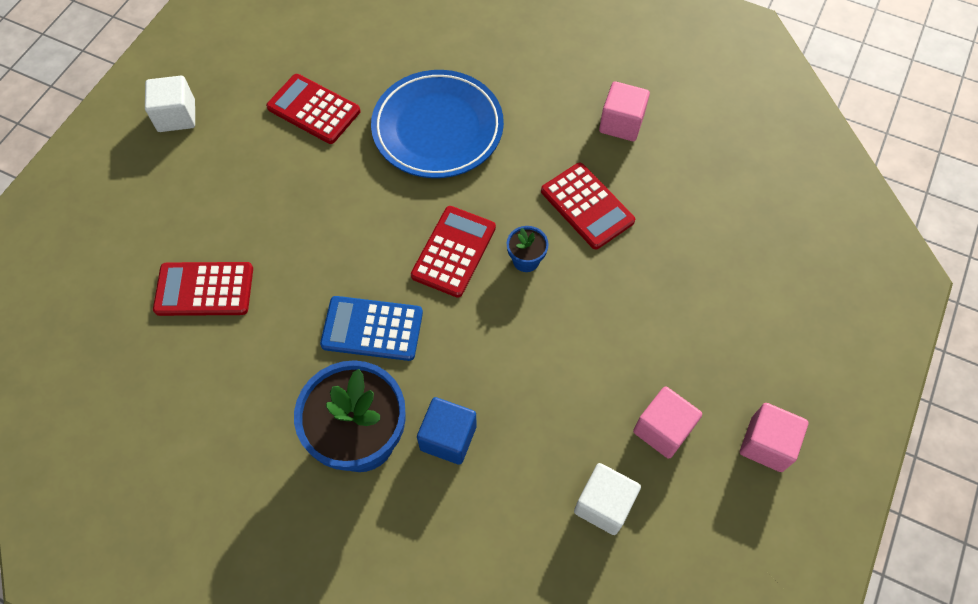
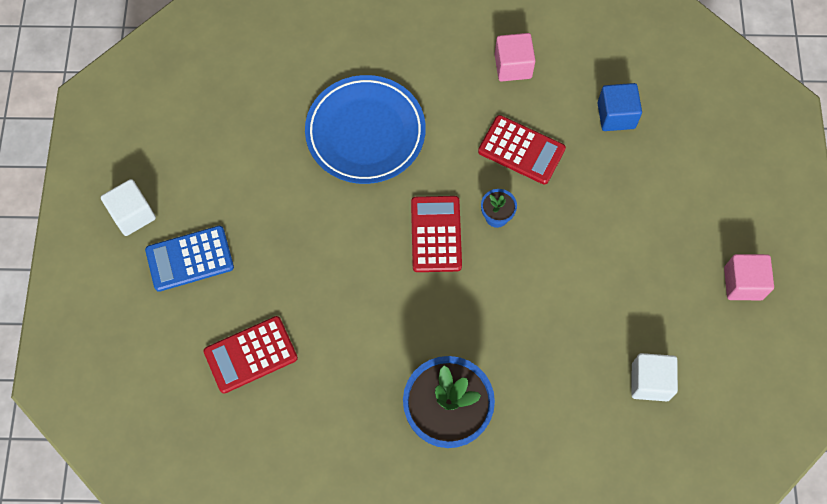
camera: 25 degrees left, 5 degrees up
(313, 109) = (250, 159): red calculator -> none
(372, 329) = (406, 326): blue calculator -> blue calculator (190, 259)
(448, 438) = (511, 385): blue cube -> blue cube (616, 115)
(662, 429) = (665, 306): pink cube -> none

